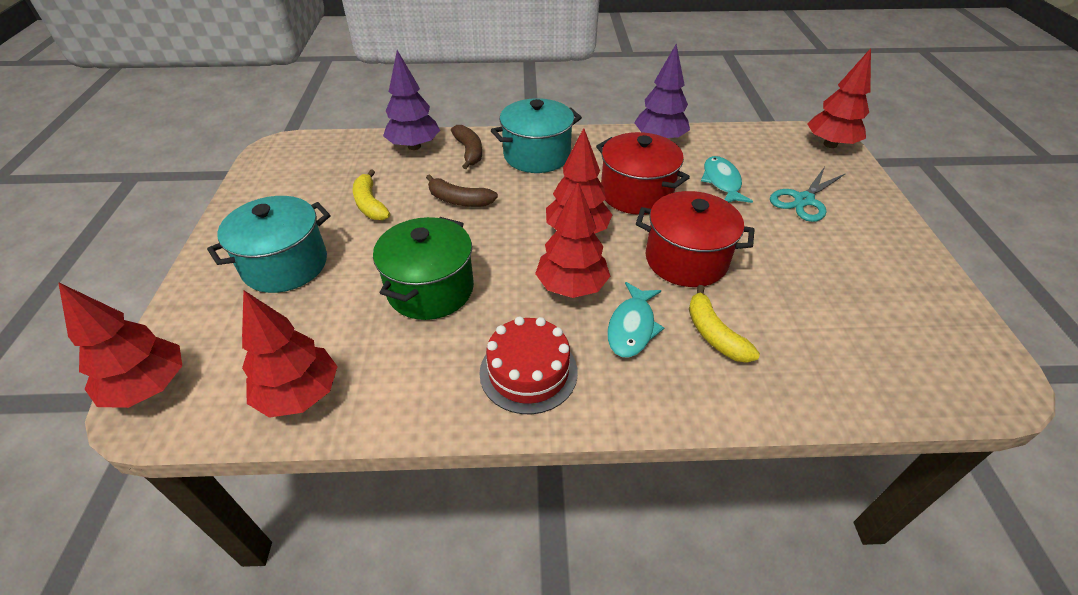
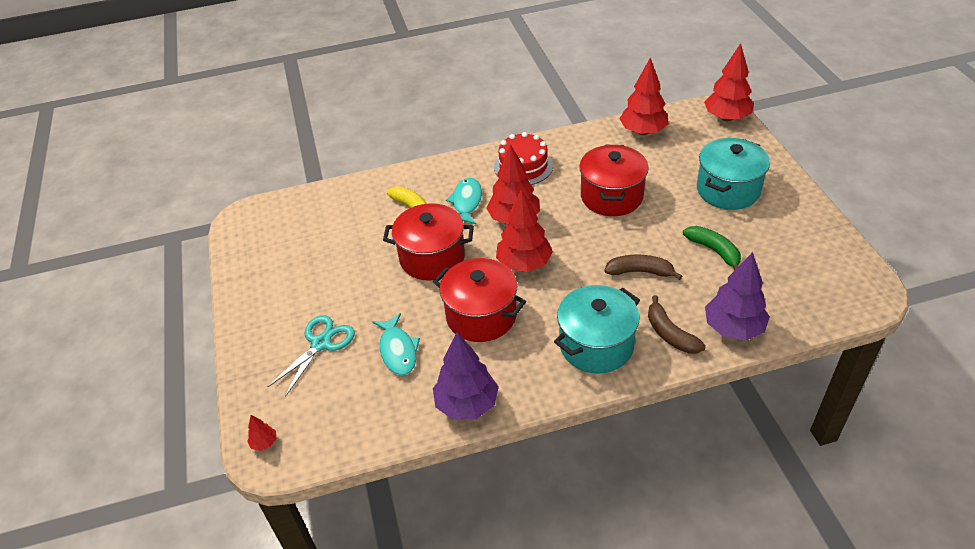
camera: 170 degrees right, 0 degrees up
(370, 204) = (714, 251): yellow banana -> green banana
(430, 289) = (611, 196): green pot -> red pot
(830, 144) = (264, 443): red tree -> red tree, size x0.44

